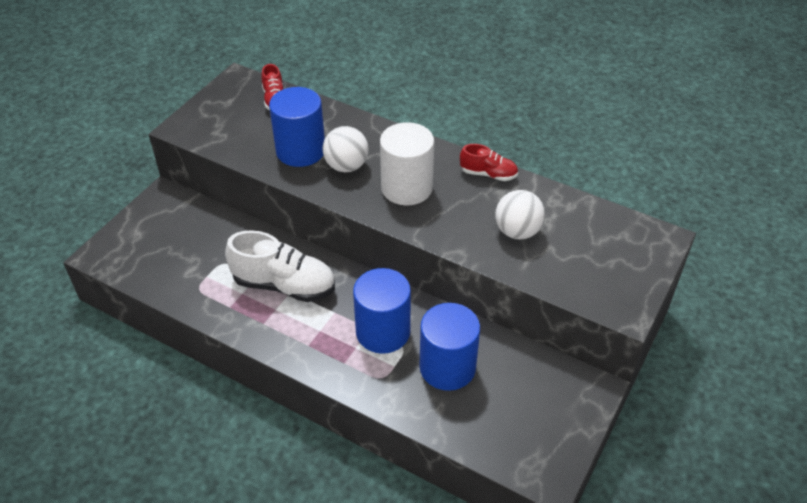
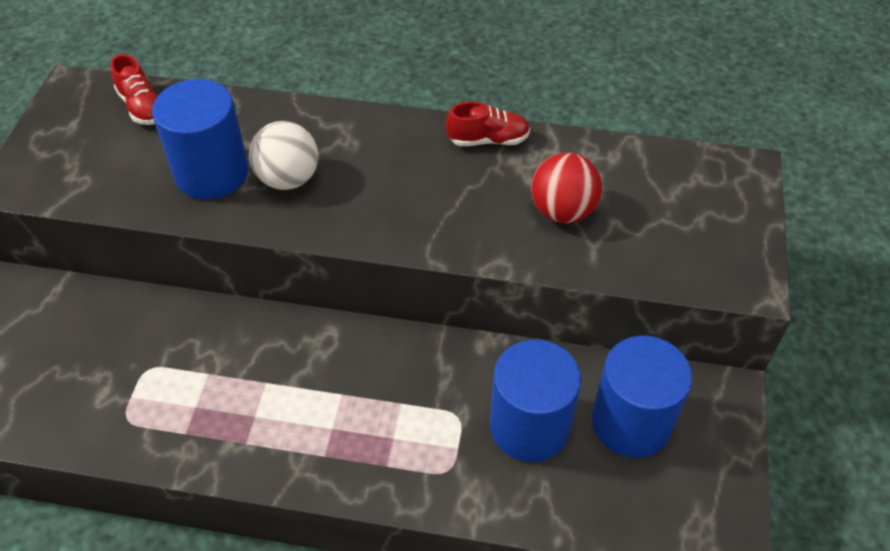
camera: 20 degrees left, 5 degrees up
(284, 285) = (253, 375): white shoe -> none
(383, 332) = (421, 402): blue cylinder -> blue cylinder (631, 422)
(406, 188) = (387, 188): white cylinder -> none
(517, 231) = (562, 211): white ball -> red ball

